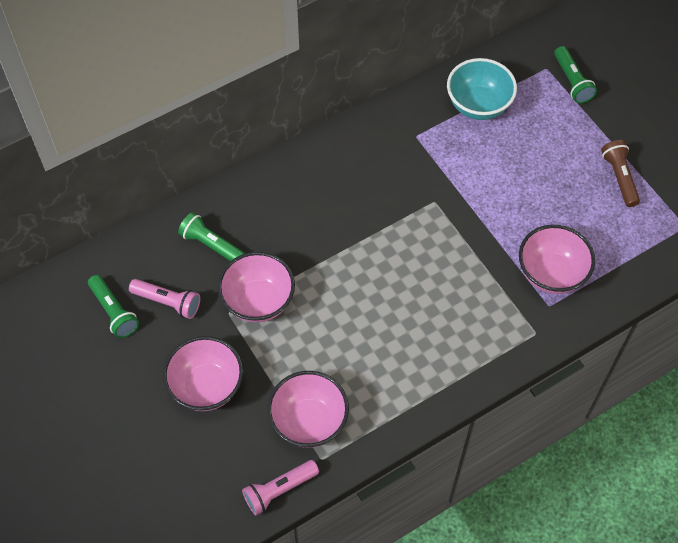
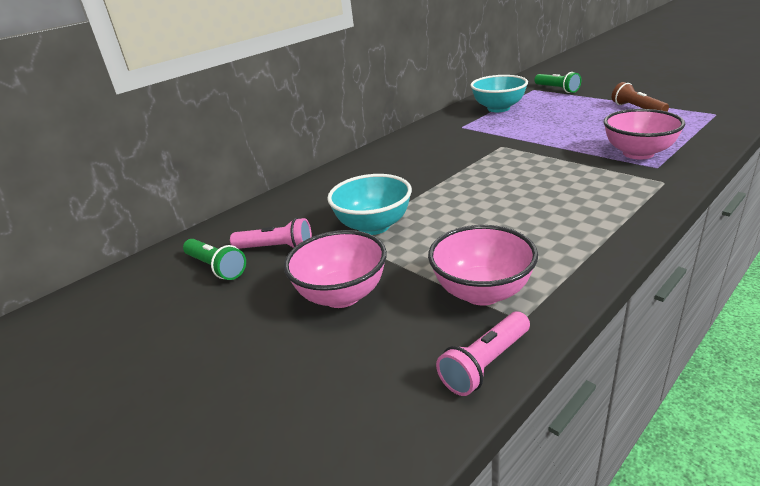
camera: 10 degrees left, 30 degrees down
(211, 244) = (310, 207): green flashlight -> none
(258, 301) = (373, 226): pink bowl -> turquoise bowl

